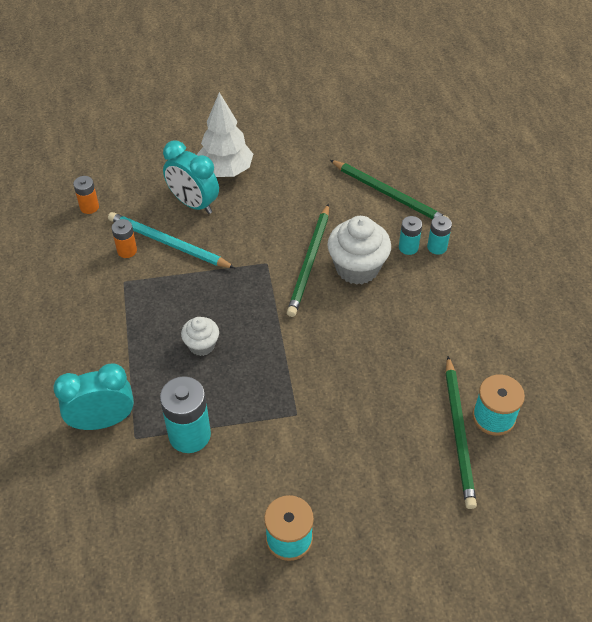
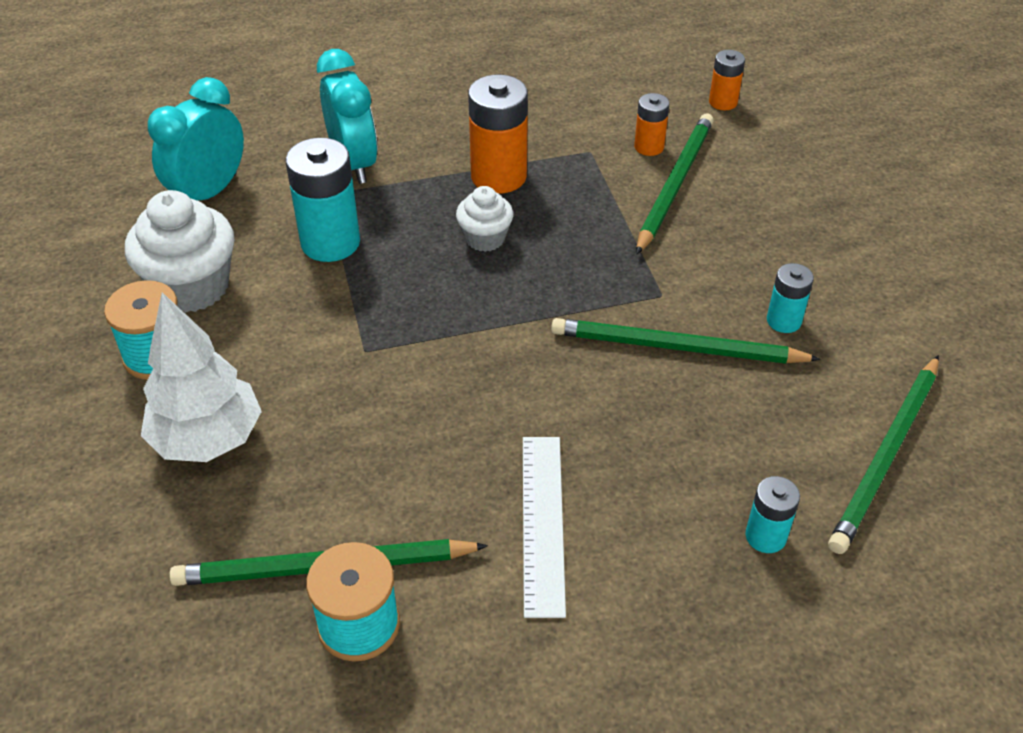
camera: 85 degrees right, 5 degrees down
(139, 333) = (498, 176): none -> orange battery
(168, 243) = (675, 184): turquoise pencil -> green pencil
(193, 204) = (766, 201): turquoise clock -> turquoise clock (209, 192)
(225, 170) = (856, 229): white tree -> white tree (208, 439)
(357, 268) = (679, 412): white cupcake -> white cupcake (192, 287)
(408, 247) = (751, 488): turquoise battery -> turquoise battery (784, 321)
(429, 333) = (543, 522): none -> white ruler

